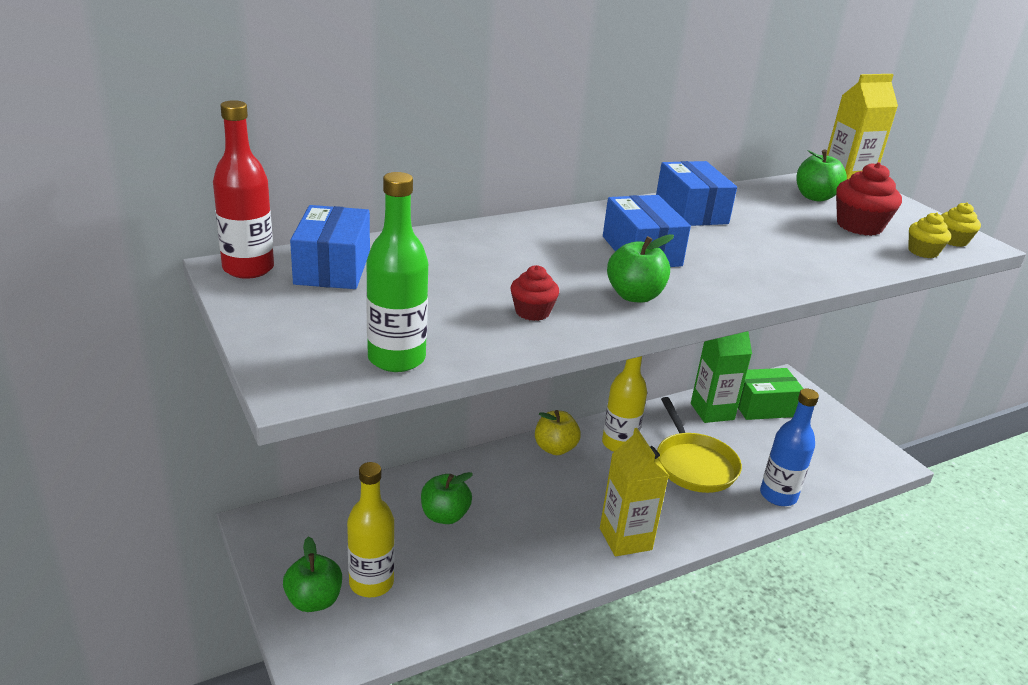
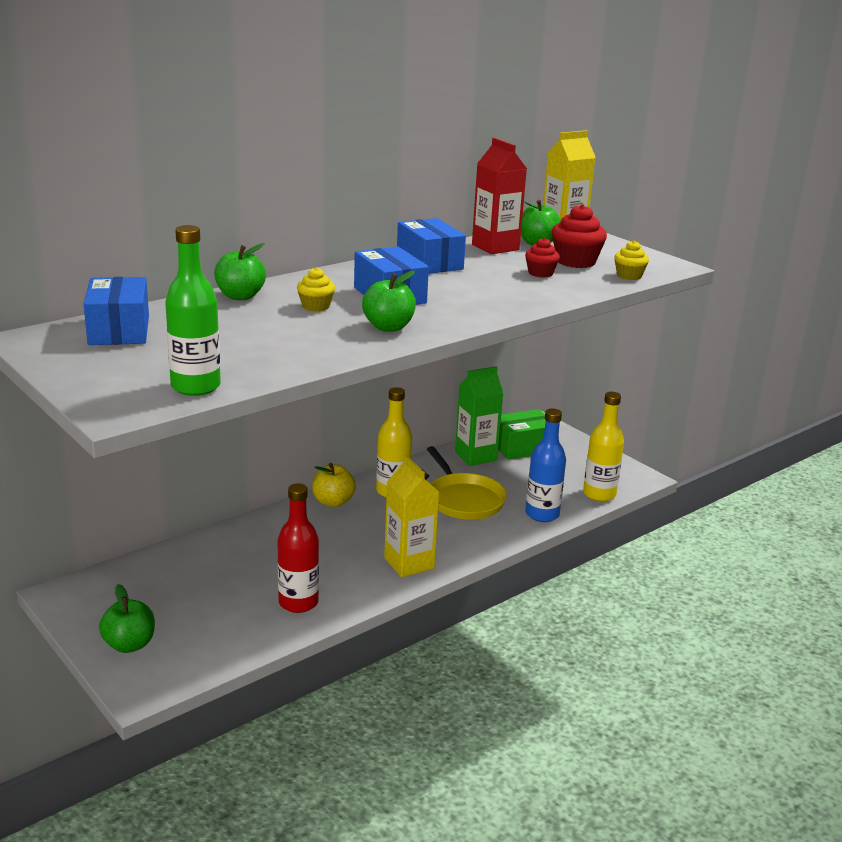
camera: 10 degrees left, 5 degrees down
(248, 268) = (42, 337): red bottle -> red bottle (298, 603)
(371, 583) = (180, 625): yellow bottle -> yellow bottle (599, 494)
(445, 515) = (238, 566): green apple -> green apple (240, 296)
(532, 312) = (303, 346): red cupcake -> red cupcake (540, 273)
(767, 198) = (495, 247): none -> red carton
(953, 240) = (654, 266): yellow cupcake -> yellow cupcake (316, 306)

